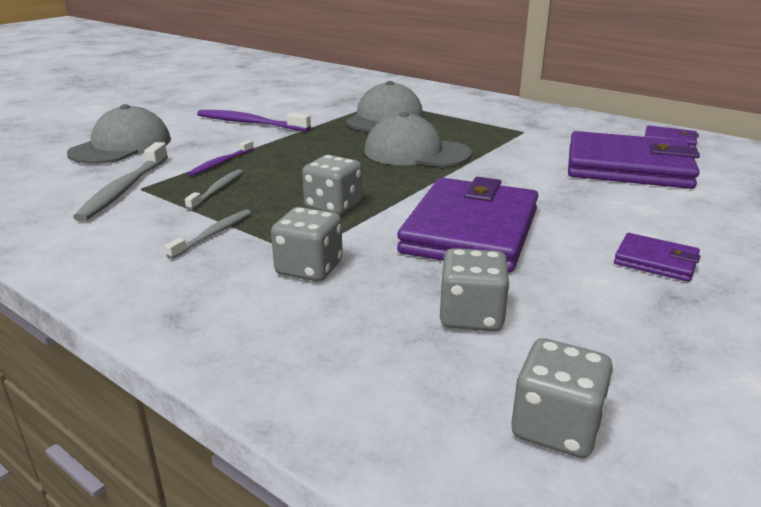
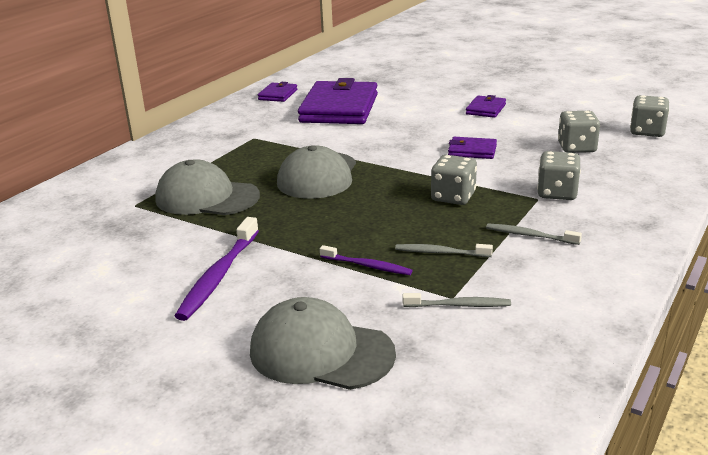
camera: 95 degrees left, 0 degrees up
(125, 189) = (458, 305): grey toothbrush -> grey toothbrush, size x0.58
(470, 231) = (472, 151): purple wallet -> purple wallet, size x0.46

